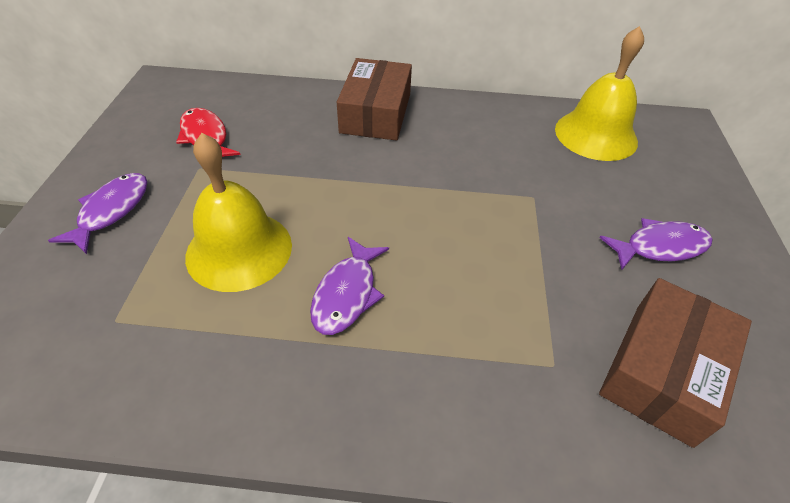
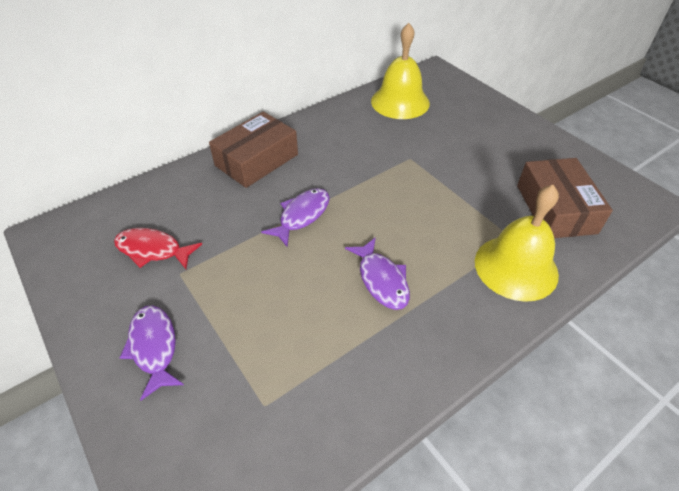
camera: 40 degrees left, 0 degrees up
(239, 250) = (285, 303): yellow bell -> yellow bell (516, 267)
(375, 113) = (256, 160): brown box -> brown box turned 75 degrees clockwise
(660, 247) = (494, 148): purple fish -> purple fish (302, 216)

